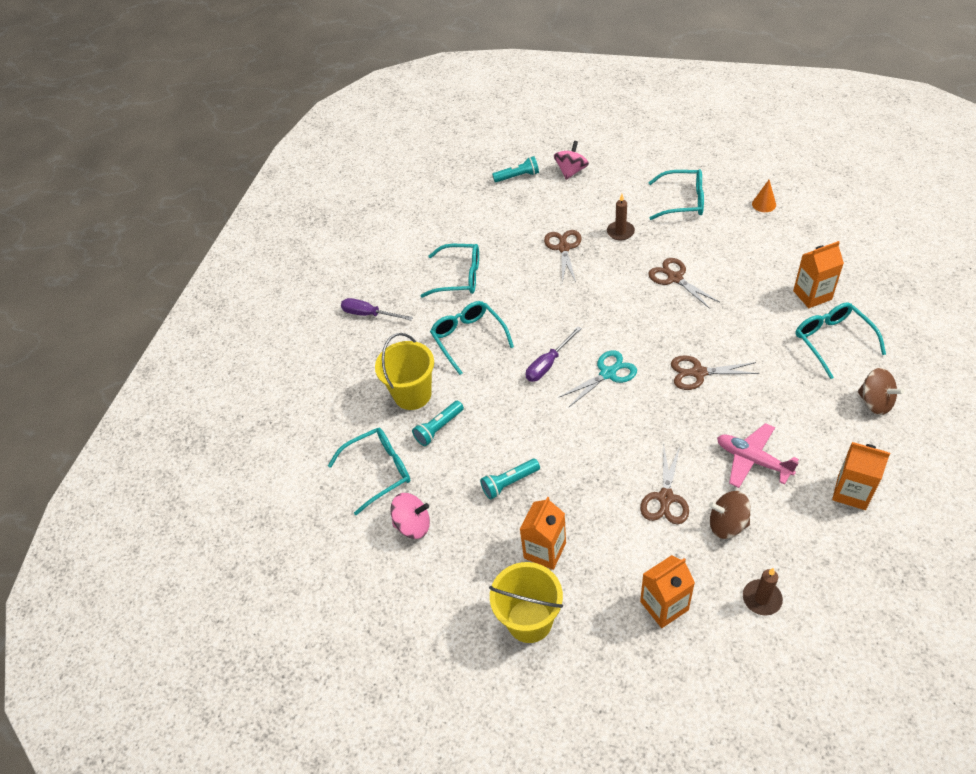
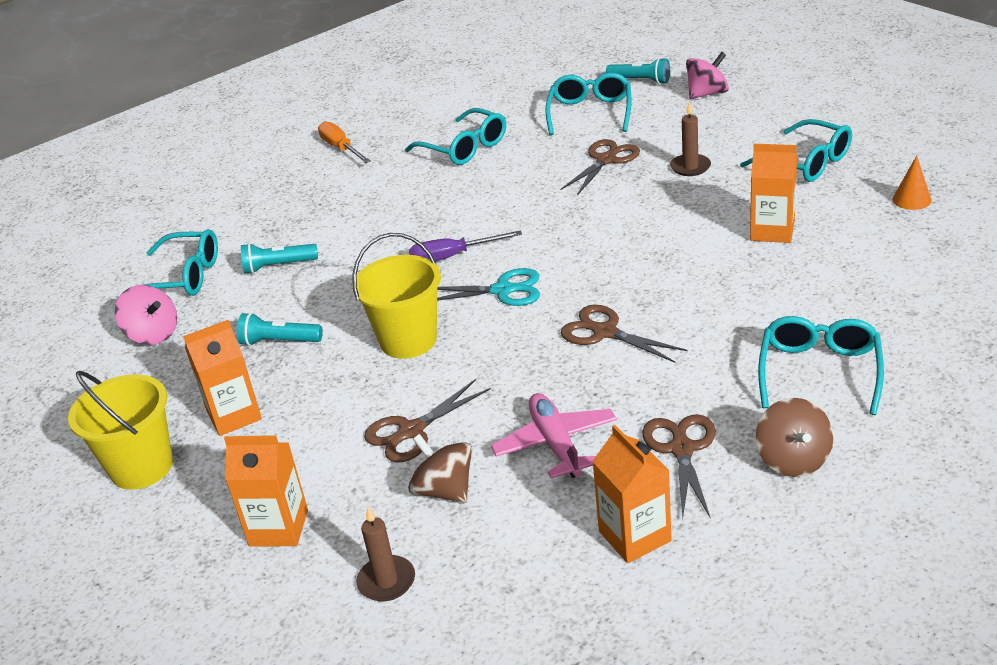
camera: 35 degrees right, 15 degrees down
(369, 314) = (341, 148): purple screwdriver -> orange screwdriver
(412, 394) = (292, 228): yellow bucket -> yellow bucket (408, 340)
(469, 339) = (404, 203): turquoise glasses -> turquoise glasses (590, 113)
(675, 278) = (697, 232): brown scissors -> brown scissors (681, 449)
(812, 295) = (855, 314): orange carton -> orange carton (772, 231)

